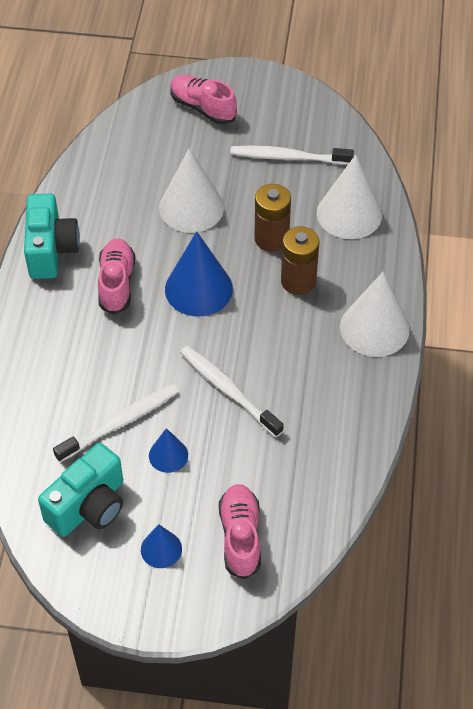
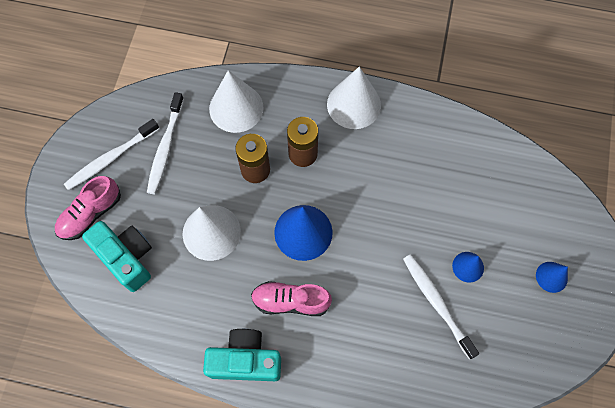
camera: 85 degrees left, 15 degrees up
(89, 506) = (515, 331): turquoise camera -> turquoise camera (127, 258)
(228, 391) = (408, 216): white toothbrush -> white toothbrush (111, 158)
(240, 536) = (539, 218): pink shoe -> none

